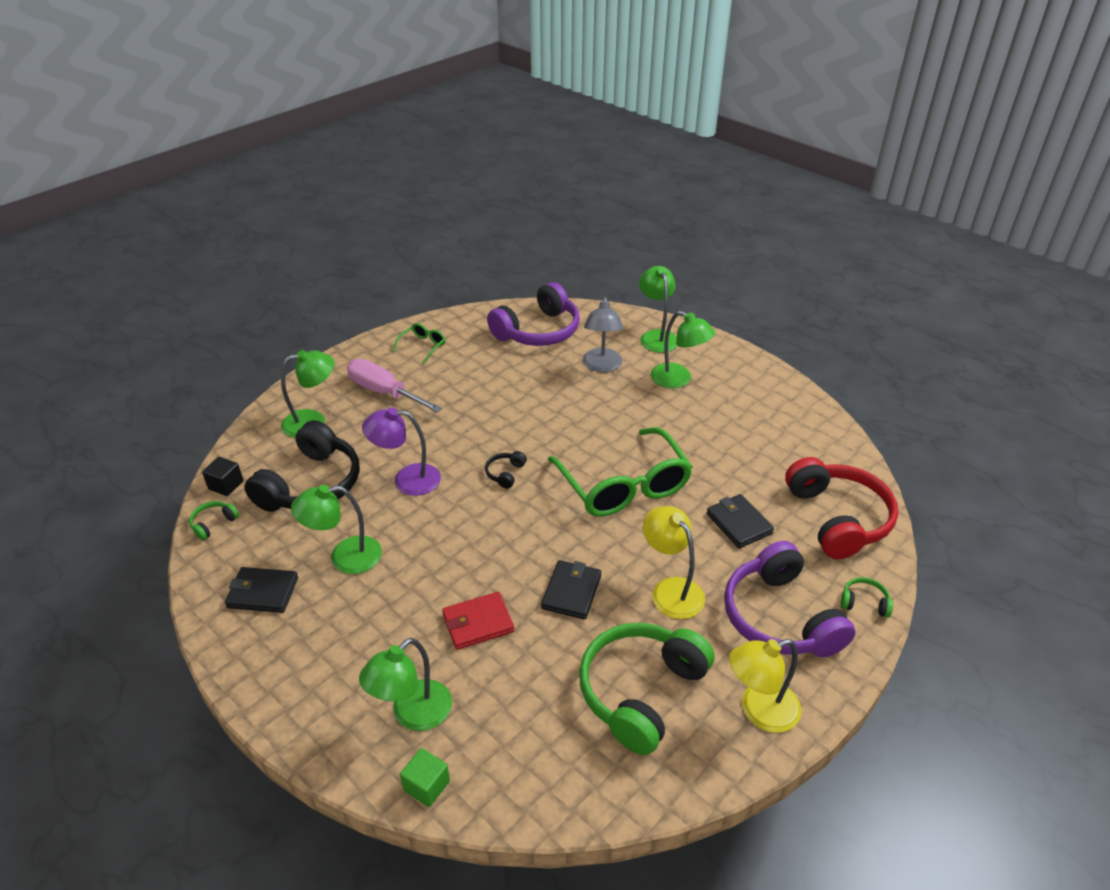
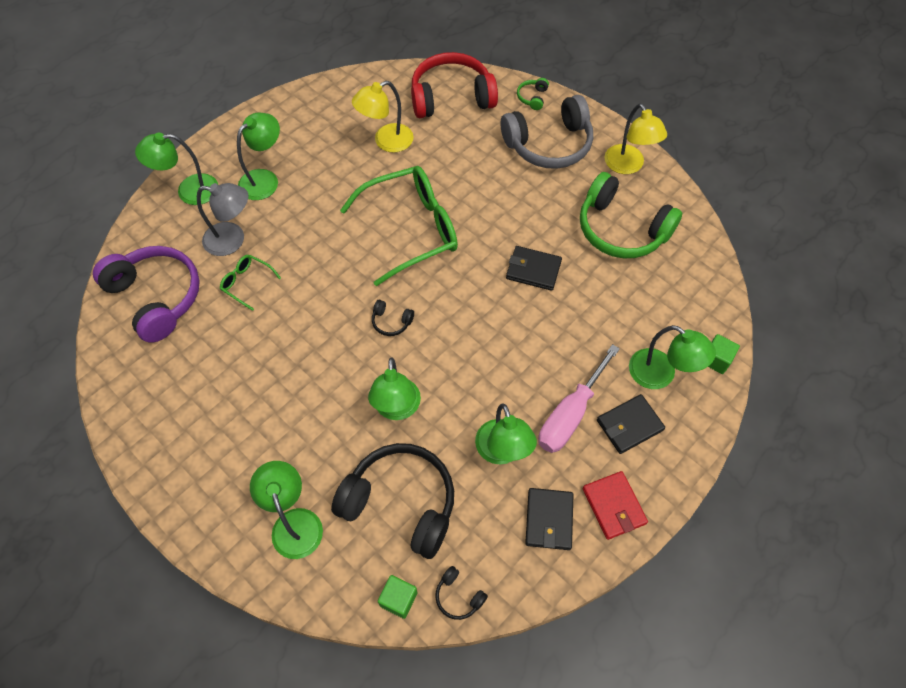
camera: 90 degrees left, 20 degrees up
(213, 523) = (458, 596): green headphones -> black headphones
(226, 485) = (398, 599): black cube -> green cube
(384, 392) = (248, 450): pink screwdriver -> pink screwdriver (570, 414)
(407, 480) = (397, 409): purple lamp -> green lamp
(423, 346) = (162, 417): green glasses -> green glasses (247, 283)
(478, 623) = (570, 335): red wallet -> red wallet (614, 506)
(671, 590) = (527, 205): yellow lamp -> yellow lamp (386, 141)
(739, 523) = (457, 156): black wallet -> black wallet (629, 425)
(780, 617) = (549, 144): purple headphones -> grey headphones

